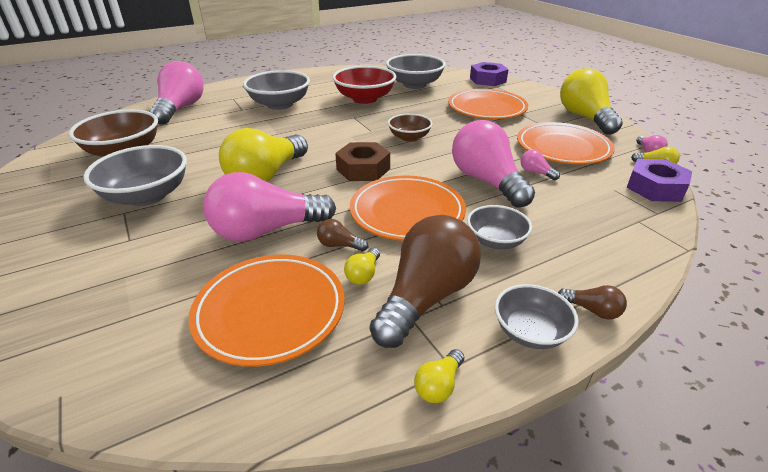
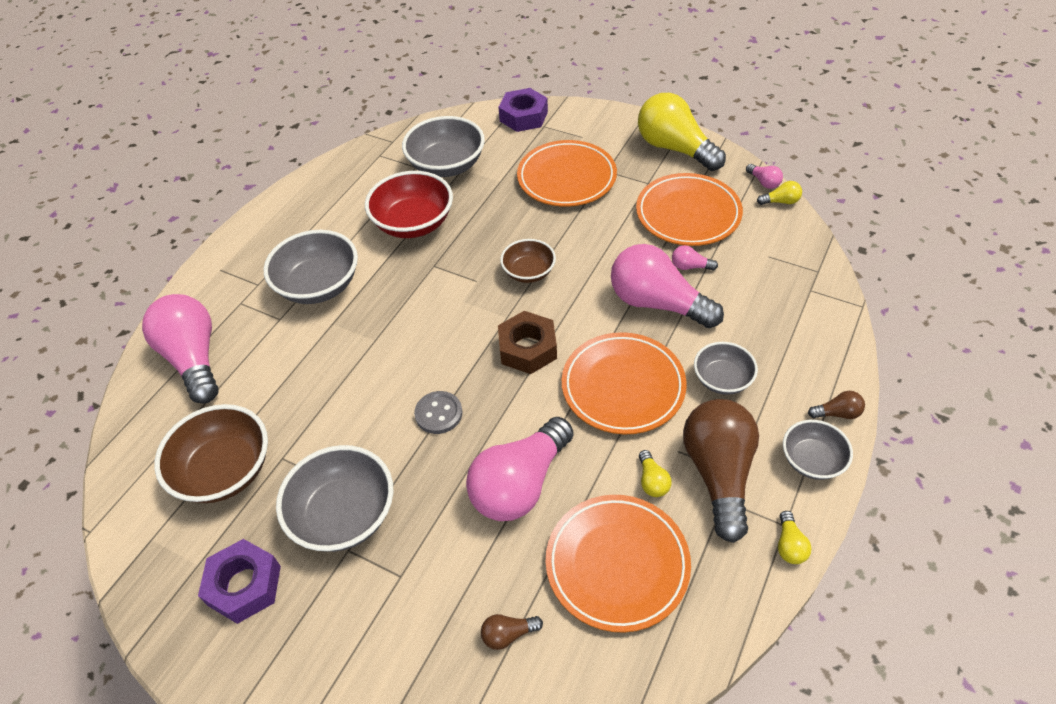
camera: 30 degrees left, 15 degrees up
(266, 175) = (438, 413): yellow light bulb -> grey button
(339, 245) = (602, 461): brown light bulb -> brown light bulb (508, 634)
(655, 188) = (798, 236): purple nut -> purple nut (244, 585)

